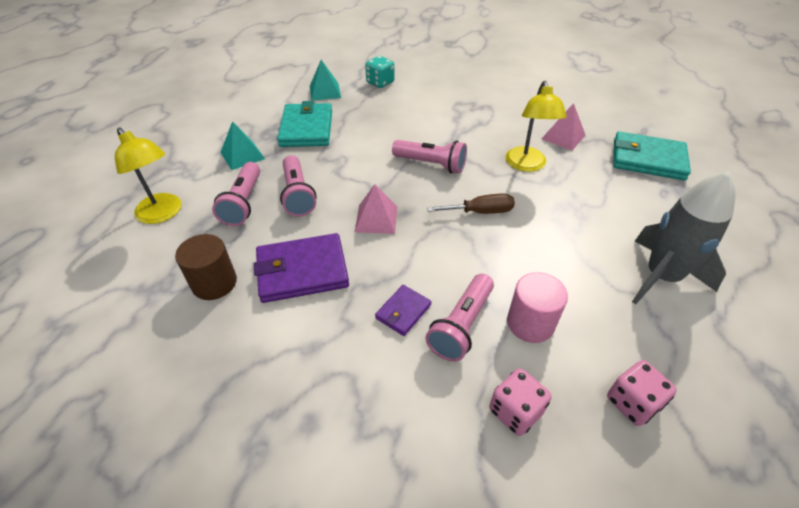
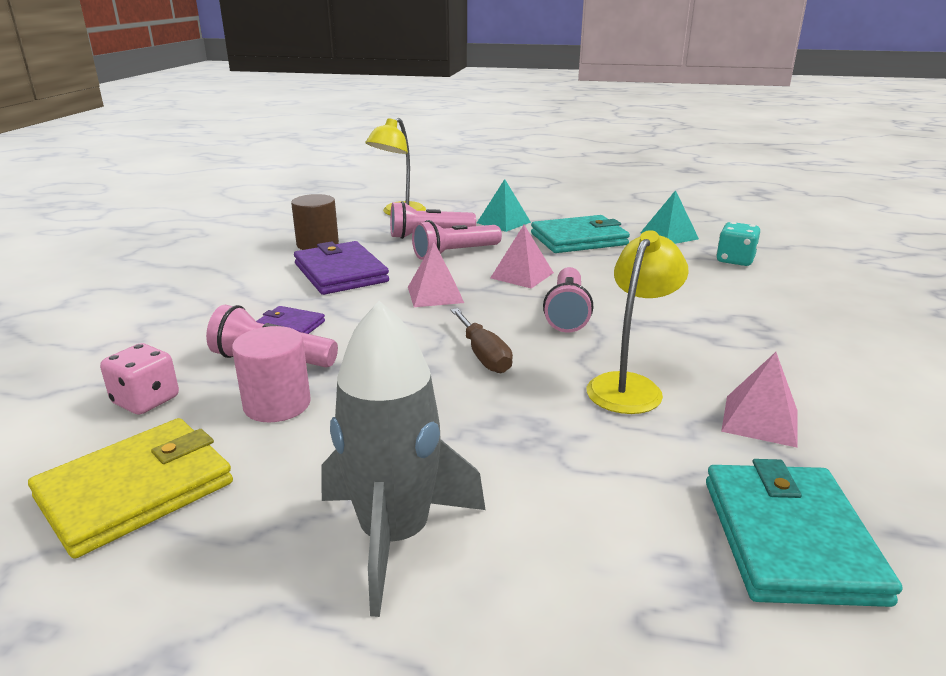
camera: 75 degrees right, 20 degrees down
(361, 169) = (522, 275): none -> pink pyramid
(527, 165) = (629, 386): yellow lamp -> yellow lamp turned 135 degrees clockwise
(632, 402) = (136, 490): pink dice -> yellow wallet

